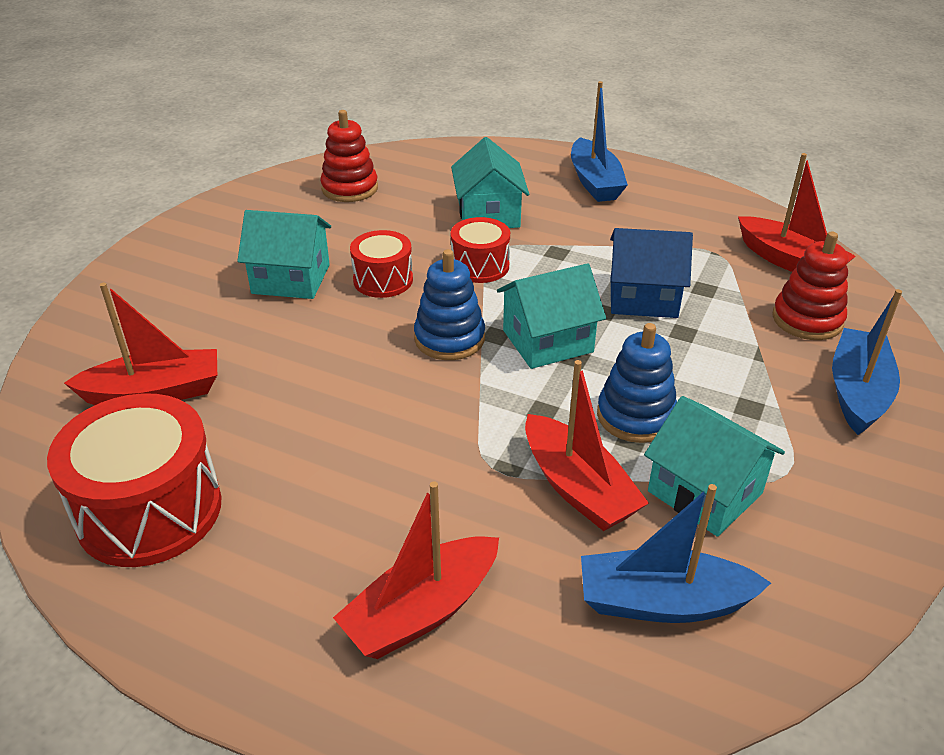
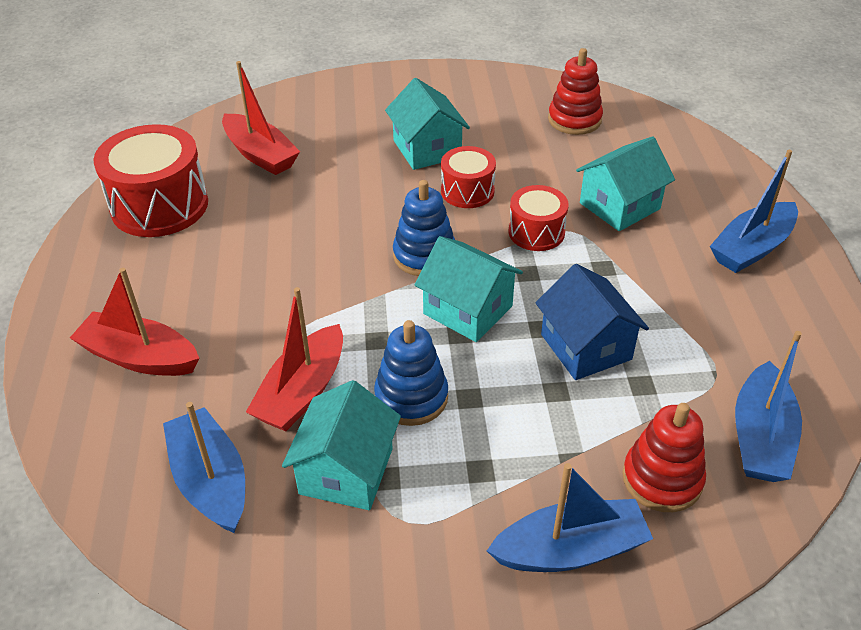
camera: 60 degrees right, 5 degrees up
(790, 261) = (760, 437): red boat -> blue boat

